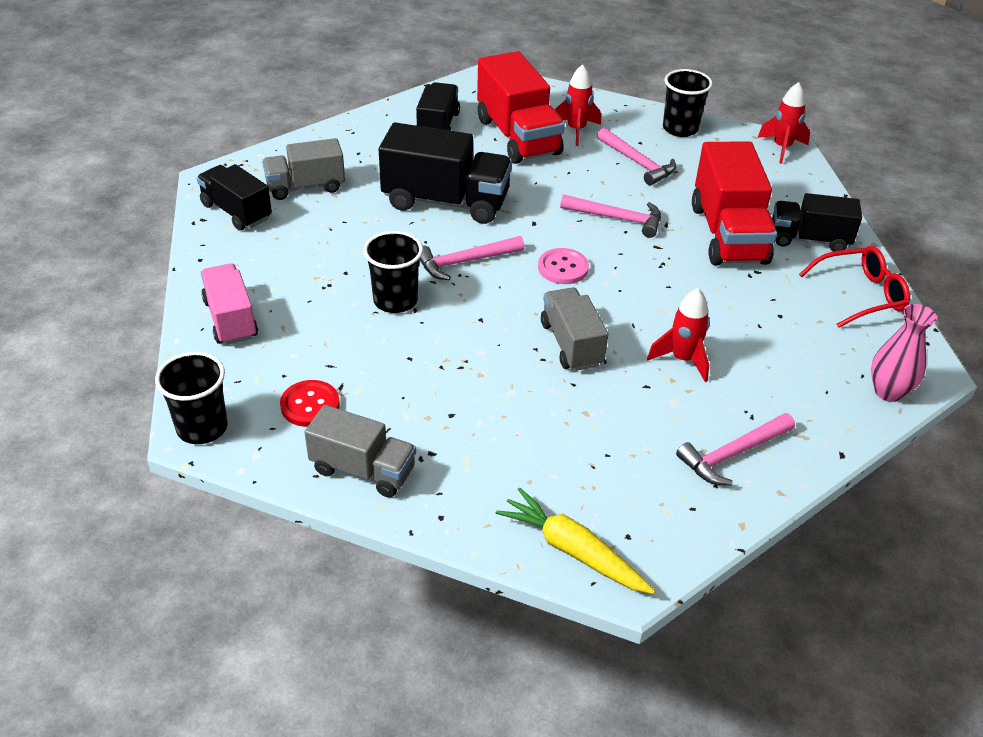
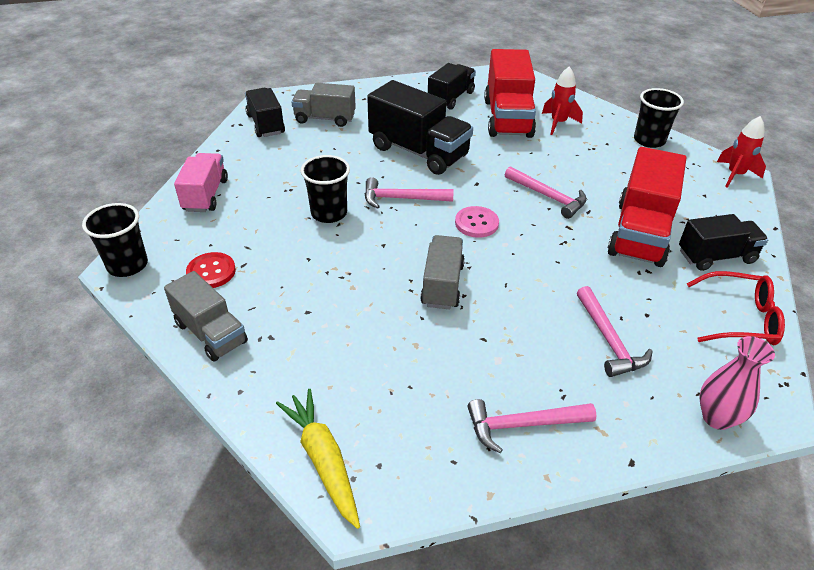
camera: 25 degrees right, 0 degrees up
(637, 163) = (594, 158): pink hammer -> pink hammer (609, 340)
(683, 359) = (530, 326): red rocket -> none
(809, 239) = (716, 256): black truck -> black truck turned 135 degrees clockwise

